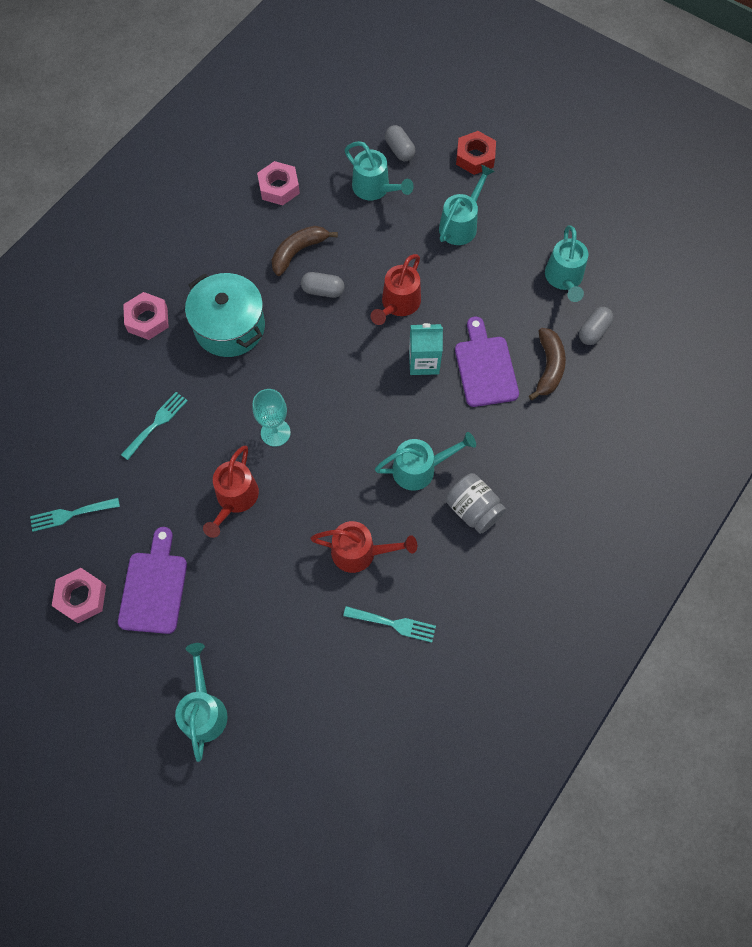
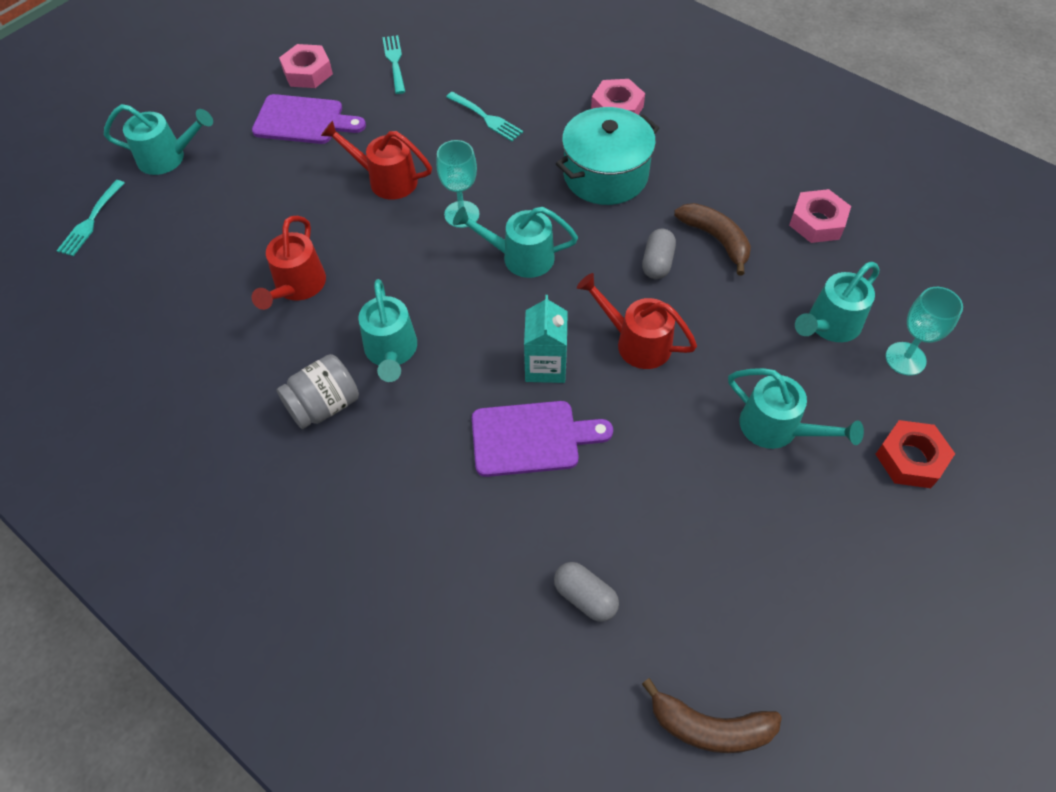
camera: 95 degrees right, 10 degrees down
(393, 624) = (203, 314): turquoise fork -> turquoise fork (90, 221)
(399, 150) = (905, 359): grey capsule -> turquoise goblet
(548, 367) = (525, 522): brown banana -> brown banana (710, 727)
(564, 279) = (682, 565): turquoise watering can -> turquoise watering can (519, 257)

